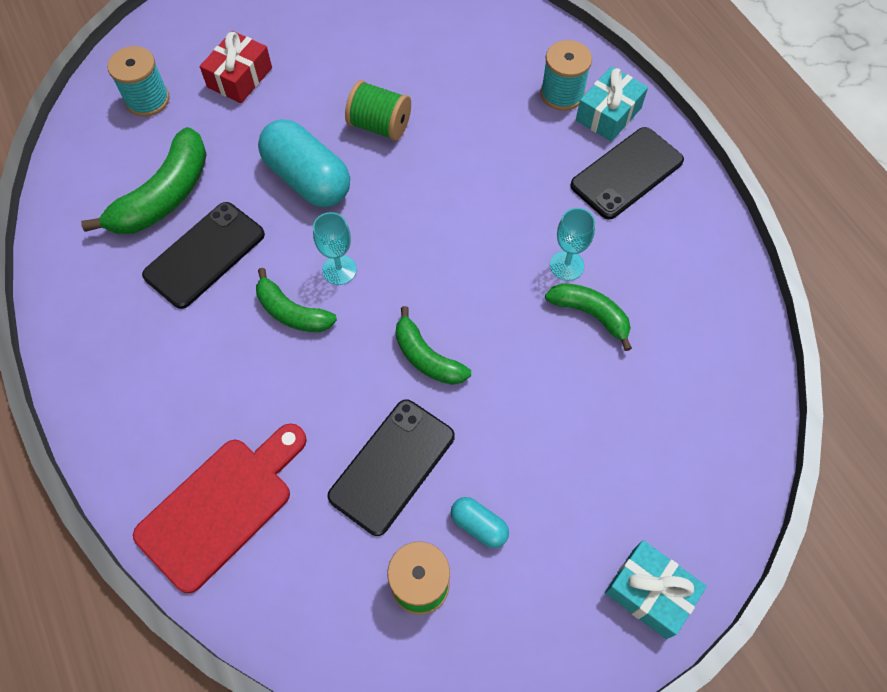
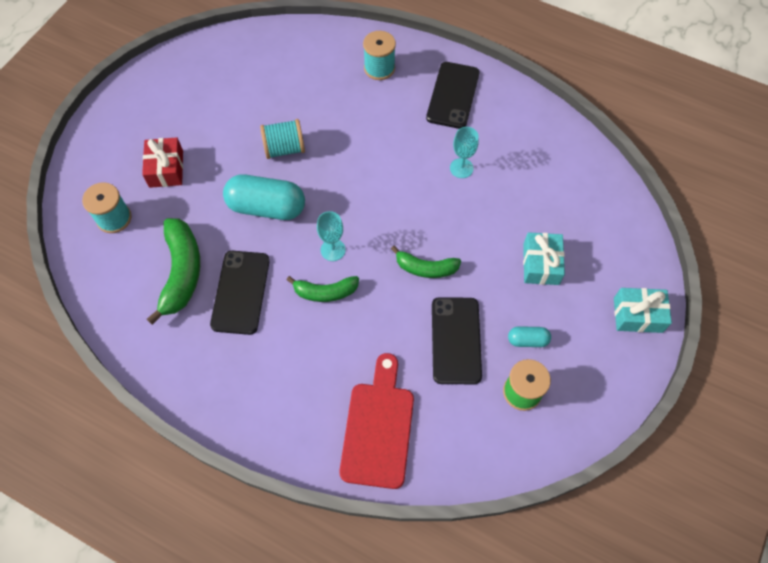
camera: 35 degrees left, 0 degrees up
(380, 126) = (284, 148): green spool -> turquoise spool
(590, 314) = (495, 188): green banana -> none
(608, 114) = (415, 66): turquoise gift -> turquoise gift (541, 264)

